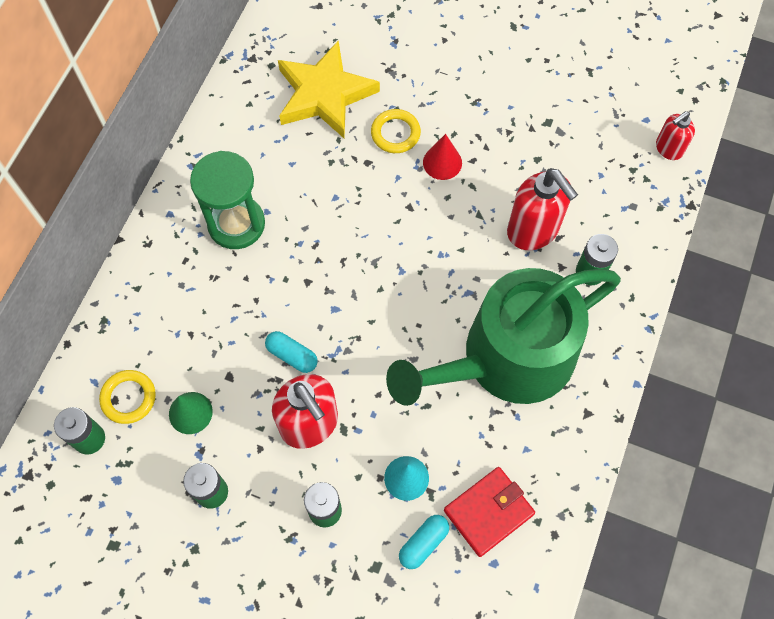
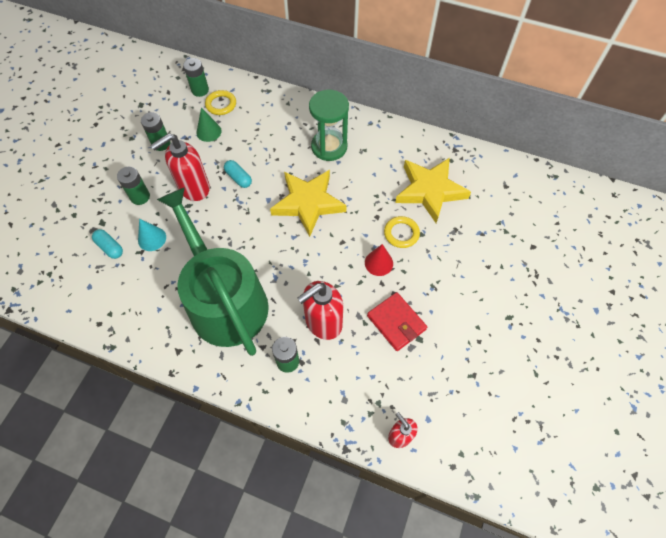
camera: 90 degrees right, 5 degrees down
(292, 355) = (238, 178): turquoise capsule -> turquoise capsule turned 75 degrees counterclockwise
(343, 252) = (308, 203): none -> yellow star
(488, 512) = (121, 284): red wallet -> red wallet (396, 322)

